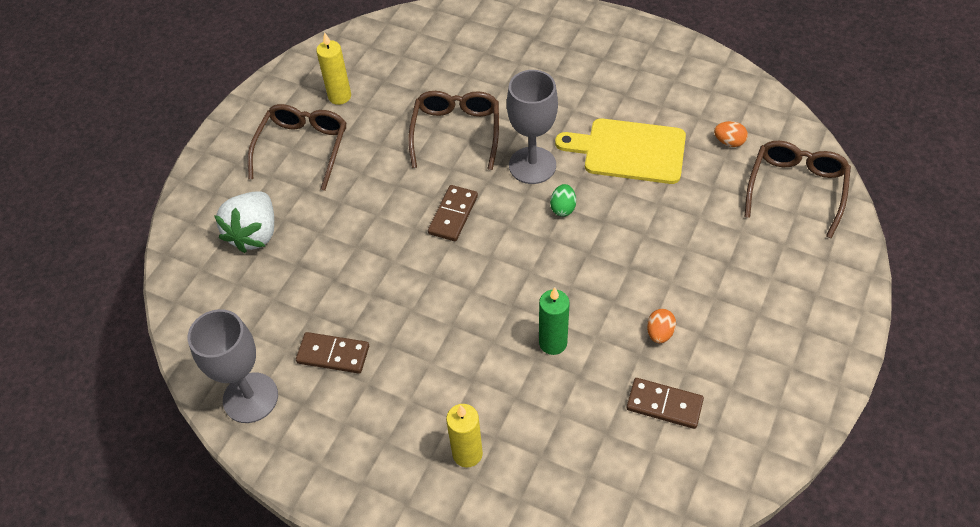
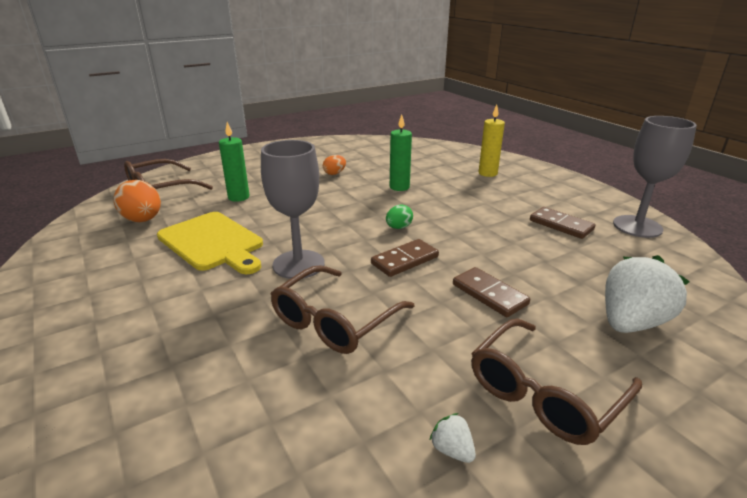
camera: 150 degrees left, 25 degrees down
(339, 96) = (452, 450): yellow candle -> white strawberry
(563, 208) = (312, 232): green egg -> green egg (398, 227)
(664, 404) = (366, 158): brown domino -> brown domino (489, 294)
(699, 221) = (238, 197): none -> green candle
(729, 142) = (143, 220): orange egg -> orange egg, size x1.77

